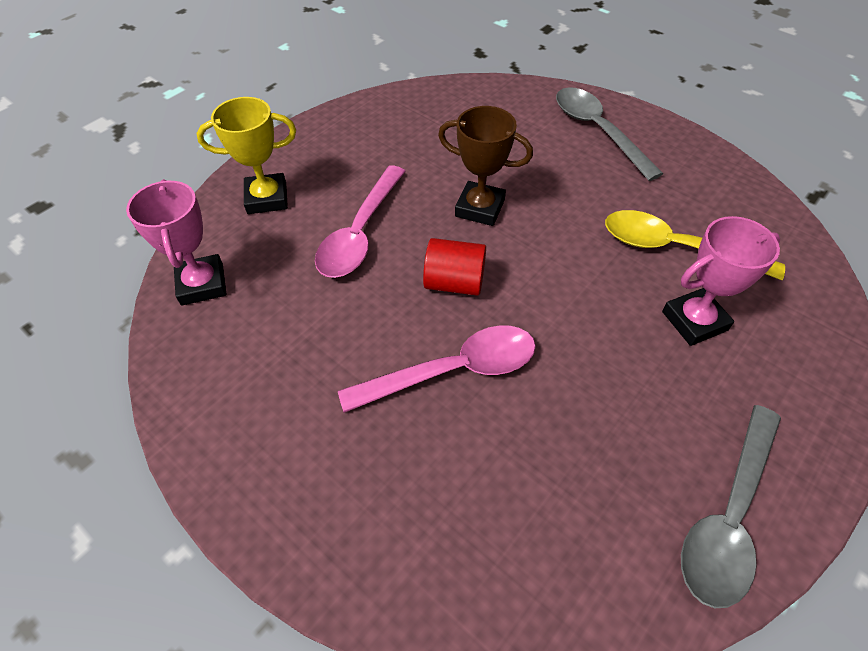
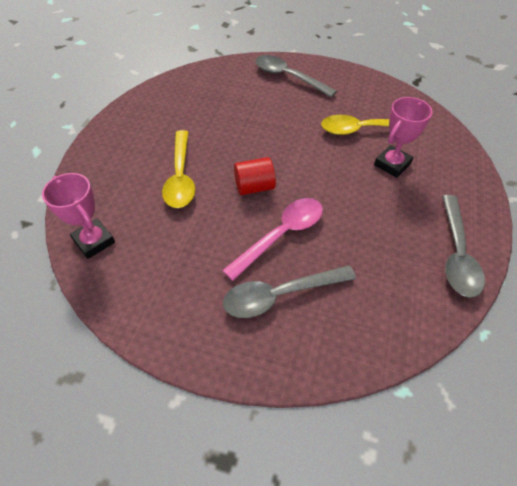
camera: 25 degrees left, 0 degrees up
(267, 198) = (106, 175): yellow trophy -> none
(360, 233) = (180, 177): pink spoon -> yellow spoon
(400, 463) = (280, 295): none -> grey spoon
(480, 208) = (245, 140): brown trophy -> none

